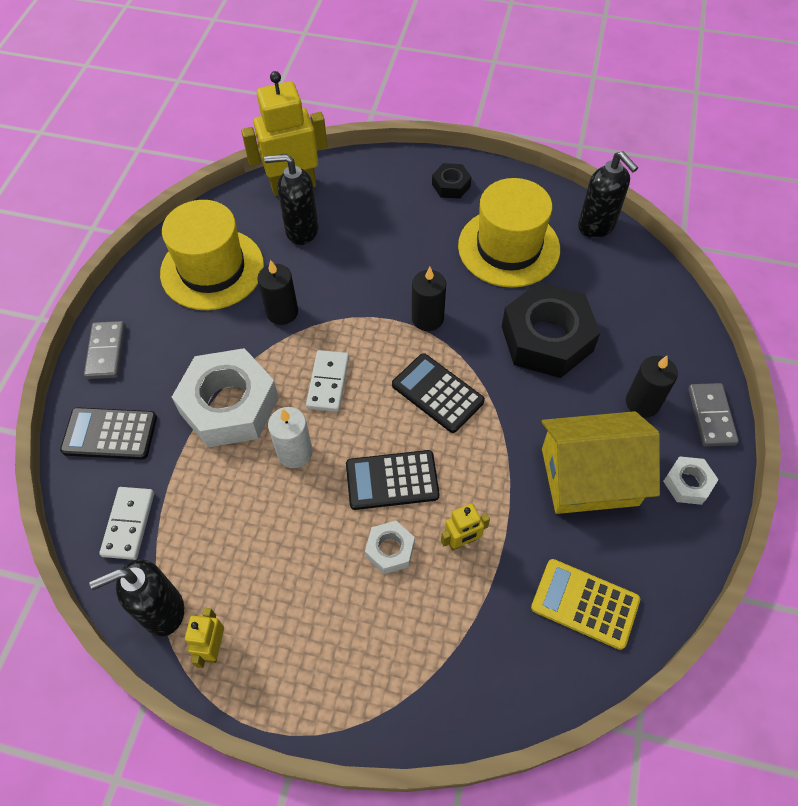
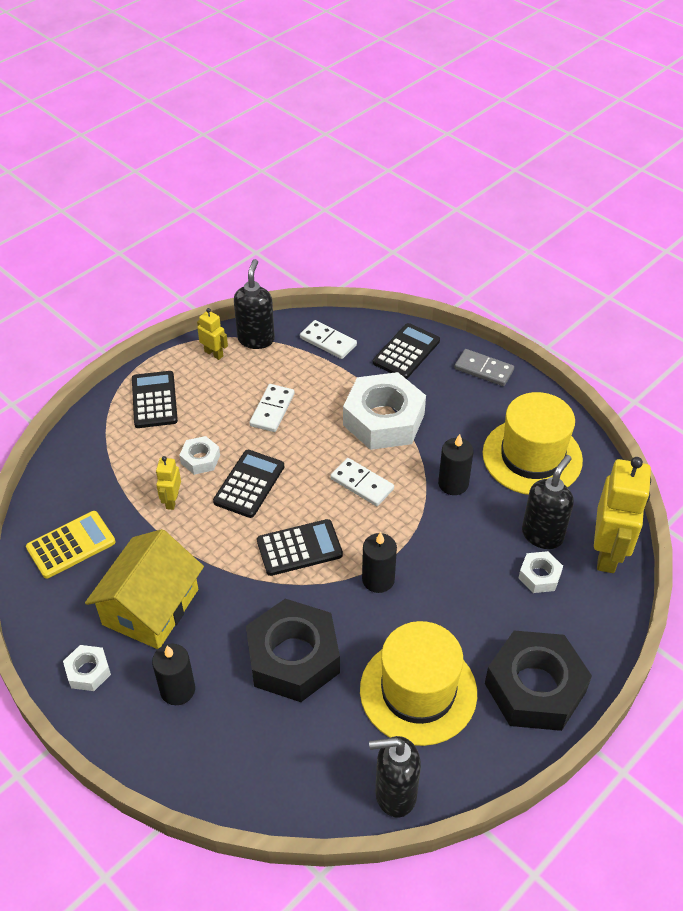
camera: 120 degrees right, 10 degrees down
(274, 520) = (272, 410): none -> white domino
(295, 452) = (315, 440): white candle -> none
(333, 666) = (154, 400): none -> black calculator
(346, 217) = (539, 576): none -> white nut
(451, 185) = (535, 688): black nut -> black nut, size x2.14
(711, 416) = (123, 736): grey domino -> none

